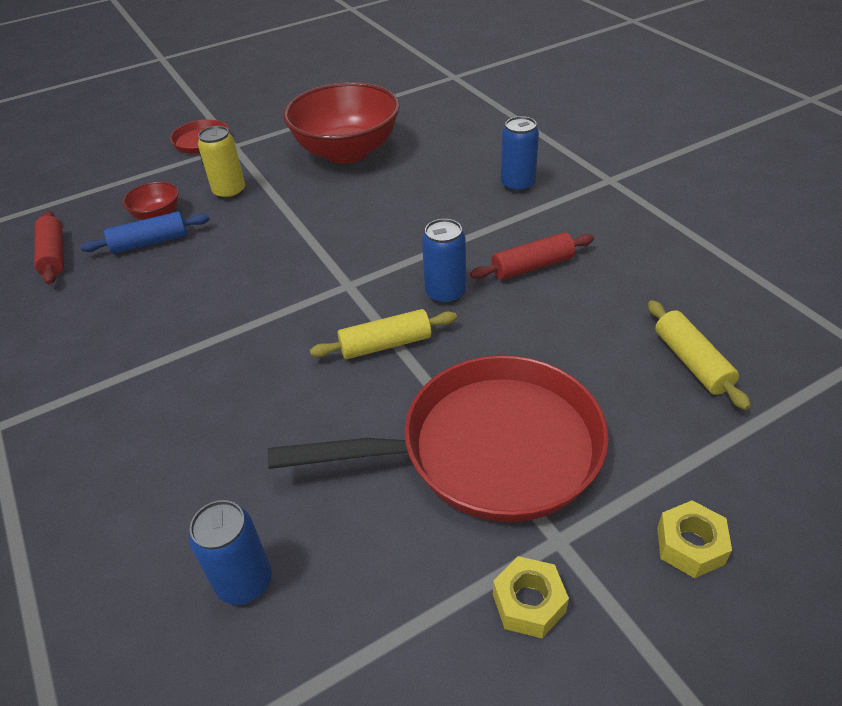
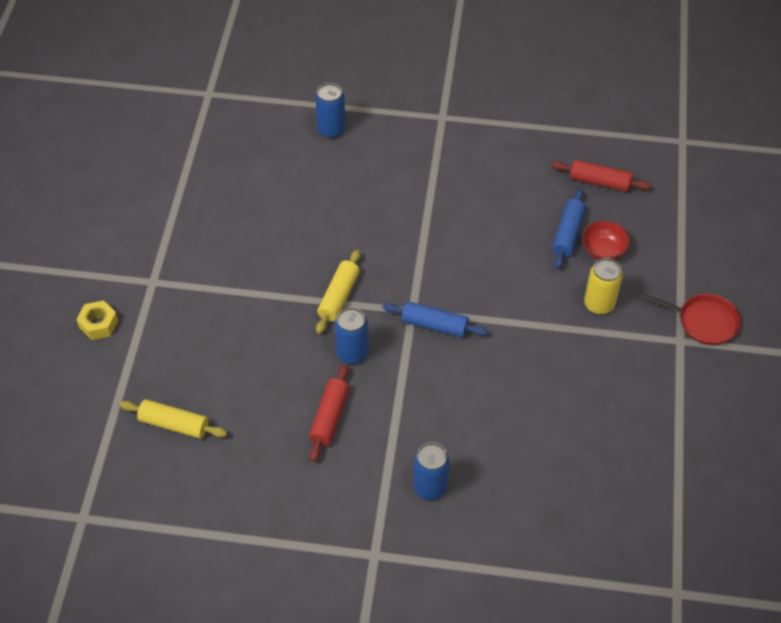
camera: 125 degrees right, 10 degrees up
(244, 582) = (251, 170): blue can -> blue can (331, 130)
(347, 152) = (594, 410): red bowl -> none
(351, 262) = (434, 325): none -> blue rolling pin
(488, 449) = (222, 291): red pan -> none
(529, 603) = (141, 252): yellow nut -> none

